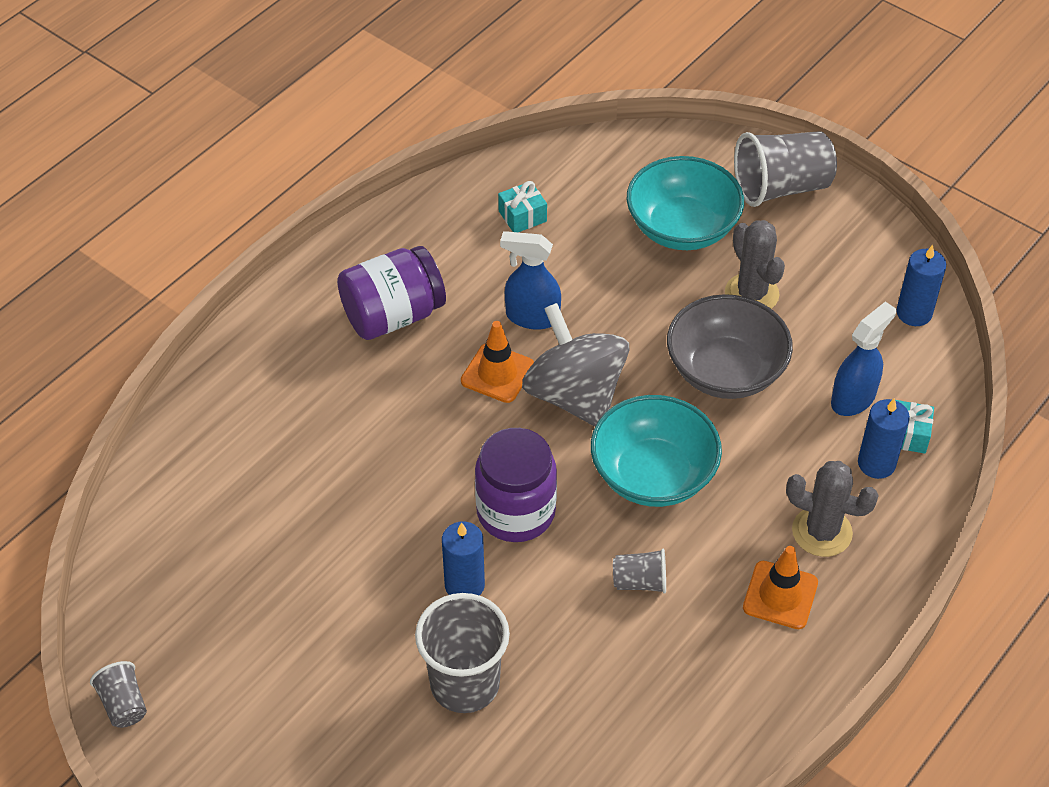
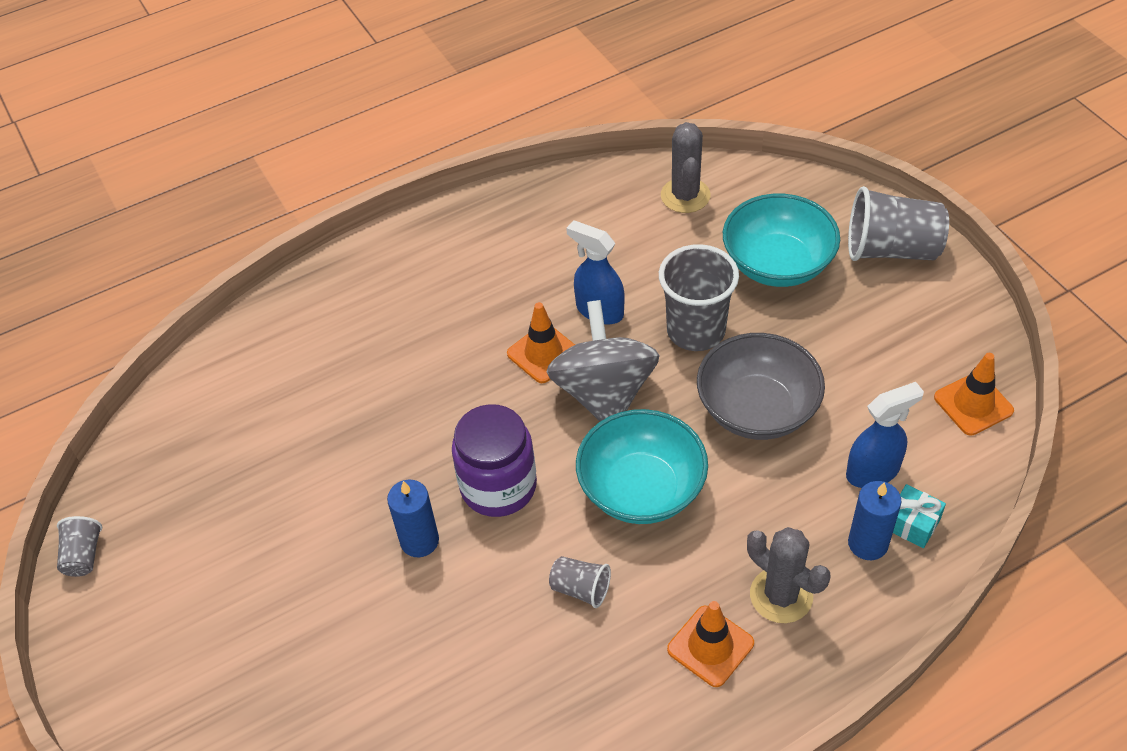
camera: 25 degrees right, 0 degrees up
(393, 315) = (477, 277): purple jar -> none
(465, 684) = (374, 635): grey cup -> grey cup (696, 331)
(522, 216) = (634, 218): turquoise gift -> none
(751, 294) = (816, 343): grey cactus -> grey cactus (685, 196)
(914, 313) = (973, 404): blue candle -> orange traffic cone

